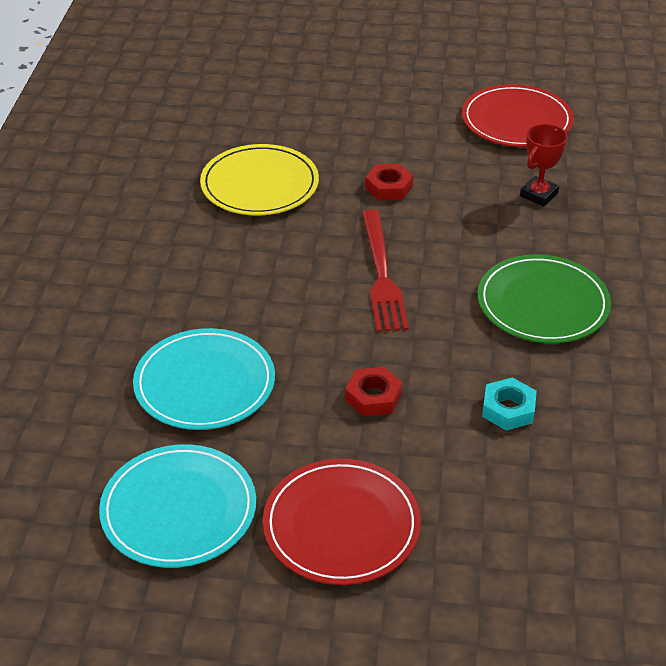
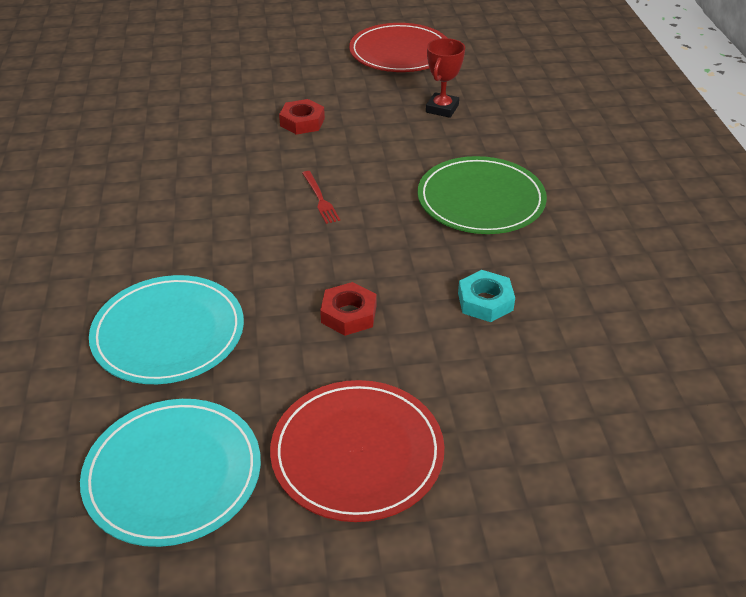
camera: 15 degrees left, 0 degrees up
(259, 184) = (176, 137): yellow plate -> none
(381, 275) = (320, 199): red fork -> red fork, size x0.48

